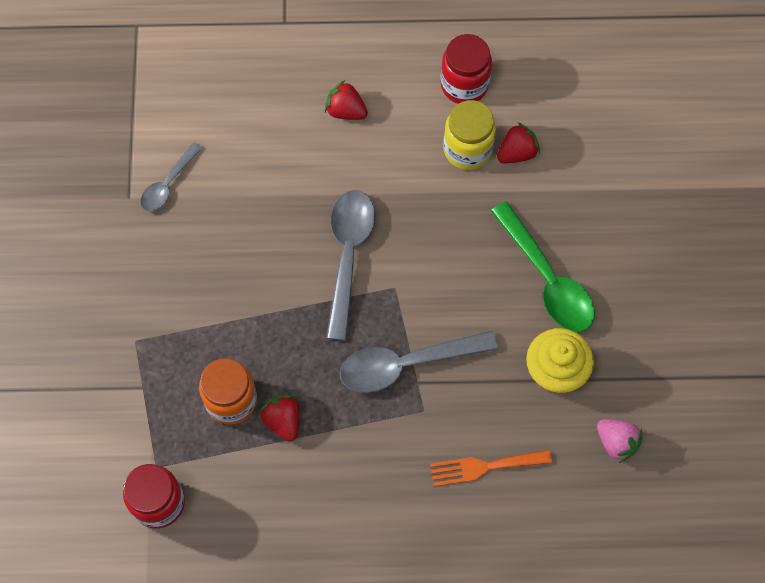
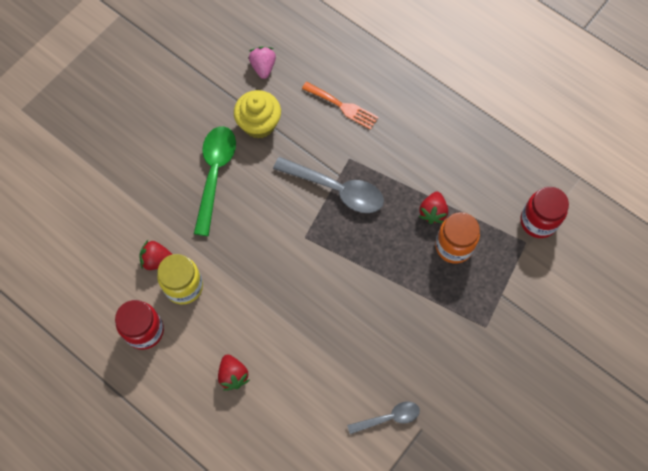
camera: 140 degrees left, 0 degrees up
(348, 256) = (315, 277): grey spoon -> none

